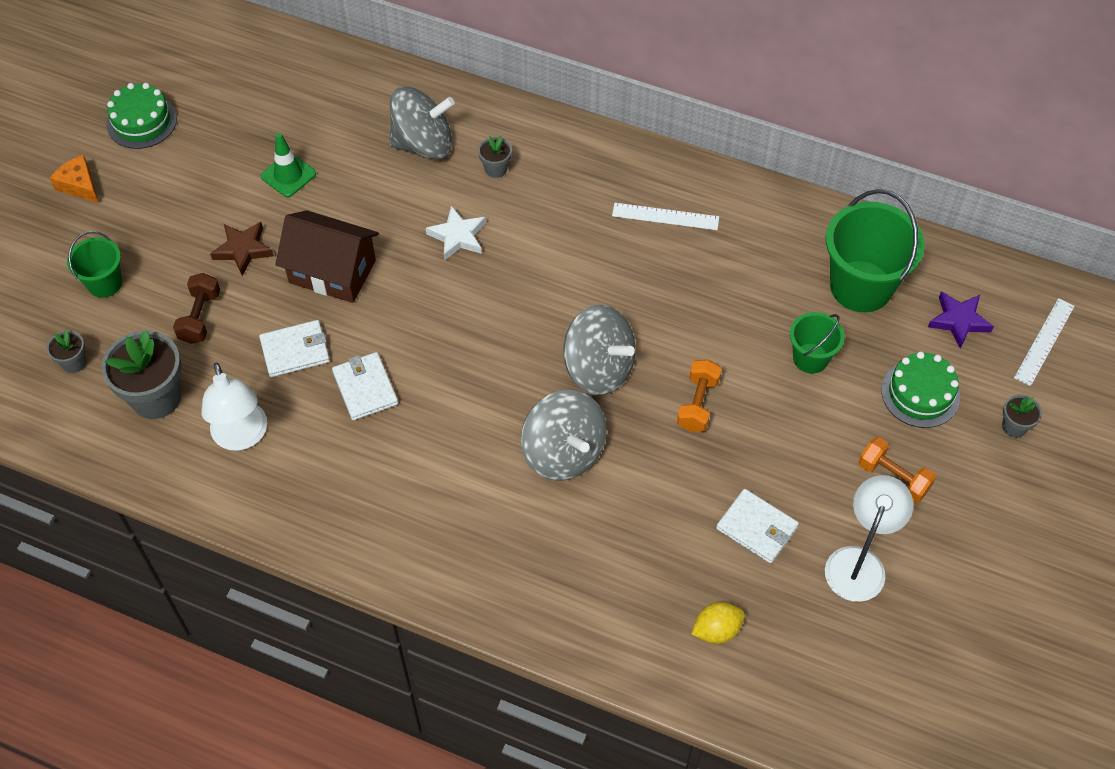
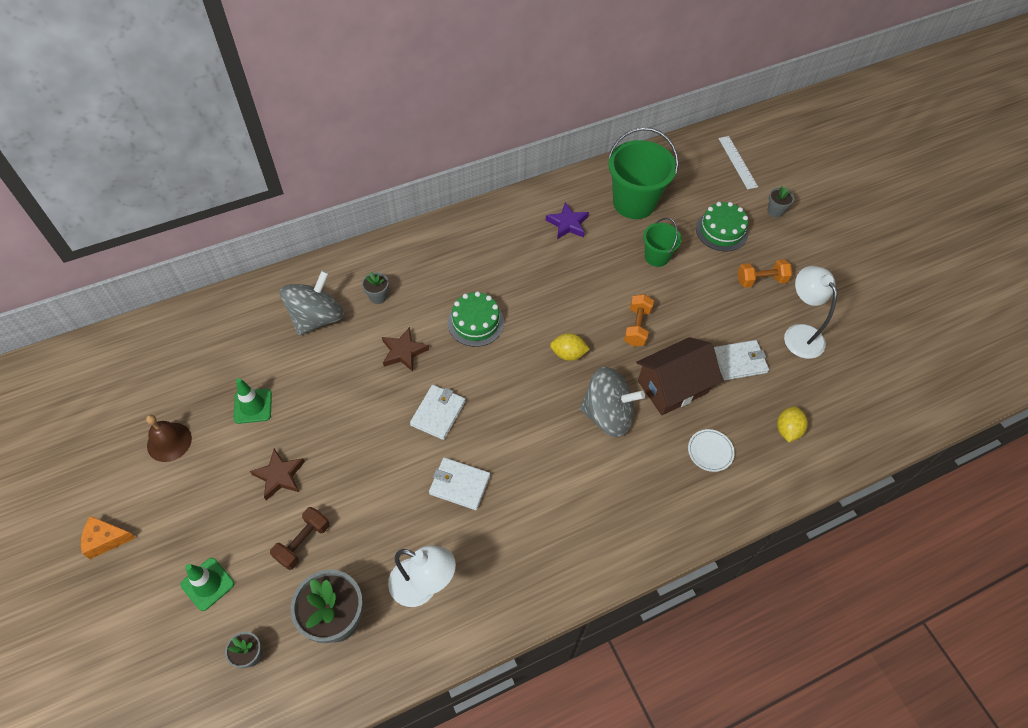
camera: 50 degrees left, 0 degrees up
(105, 283) = (207, 584): green bucket -> green traffic cone
(142, 121) = (103, 459): green cake -> green cake (475, 322)
(199, 149) = (169, 442): none -> brown bell
(200, 317) = (303, 542): brown dumbbell -> brown dumbbell turned 75 degrees clockwise
(295, 351) = (390, 504): white wallet -> white wallet (438, 413)
(332, 271) = (354, 437): brown house -> brown house (672, 387)
(457, 236) = (403, 352): white star -> brown star
(598, 368) = (568, 354): grey spinning top -> yellow lemon
(614, 573) = (710, 451): none -> white plate
(665, 216) = (501, 246): white ruler -> none
(698, 404) = (637, 327): orange dumbbell -> orange dumbbell turned 45 degrees clockwise
(958, 321) = (694, 183): purple star -> purple star (567, 224)

